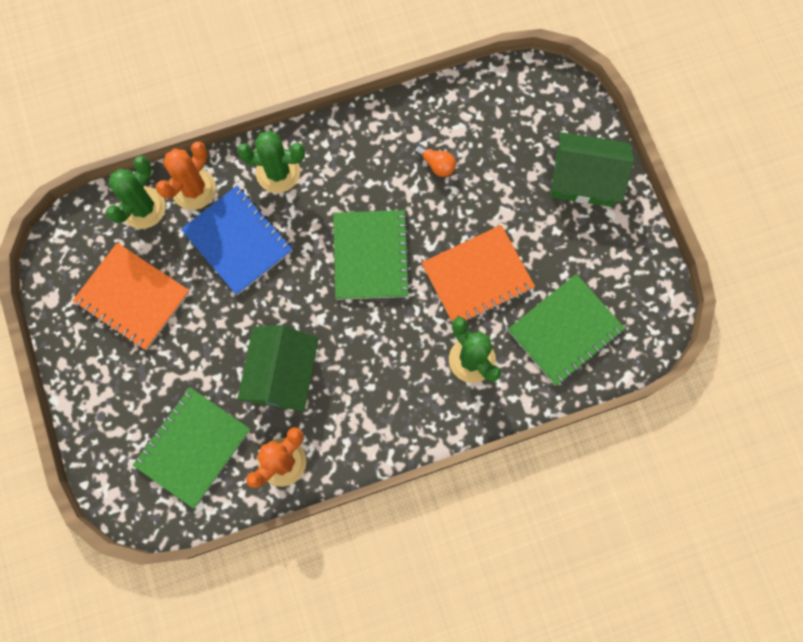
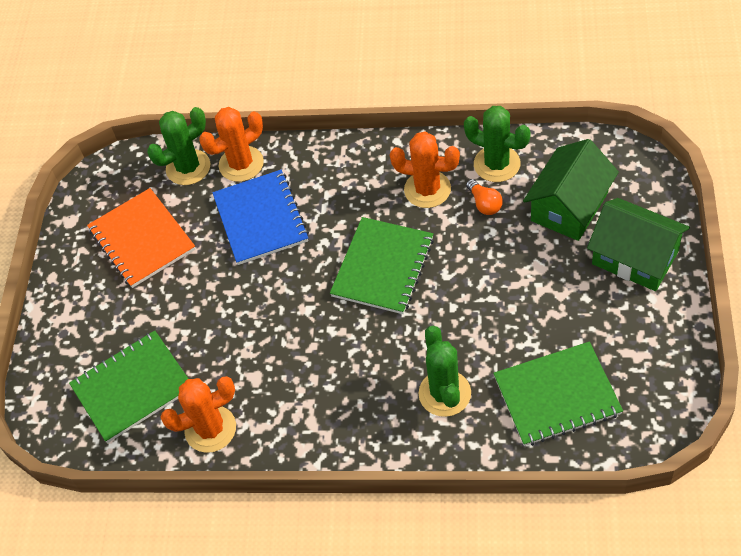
camera: 30 degrees right, 20 degrees down
(278, 172) = (326, 170): green cactus -> green cactus (497, 164)
(282, 374) = (248, 348): green house -> green house (569, 207)
(380, 165) = (427, 189): none -> orange cactus
(477, 276) = (483, 316): orange notebook -> none

